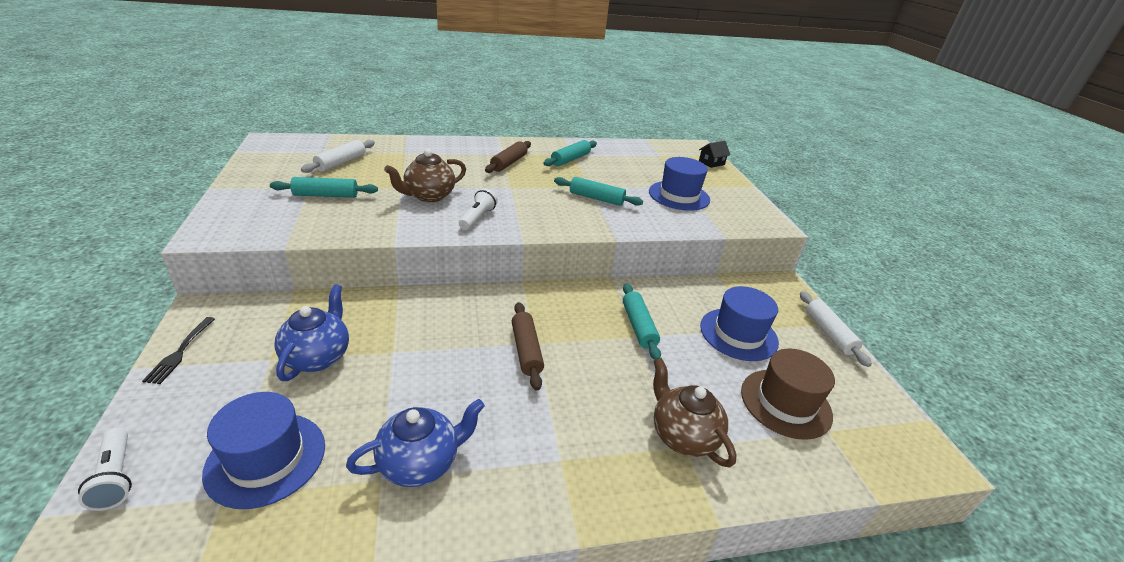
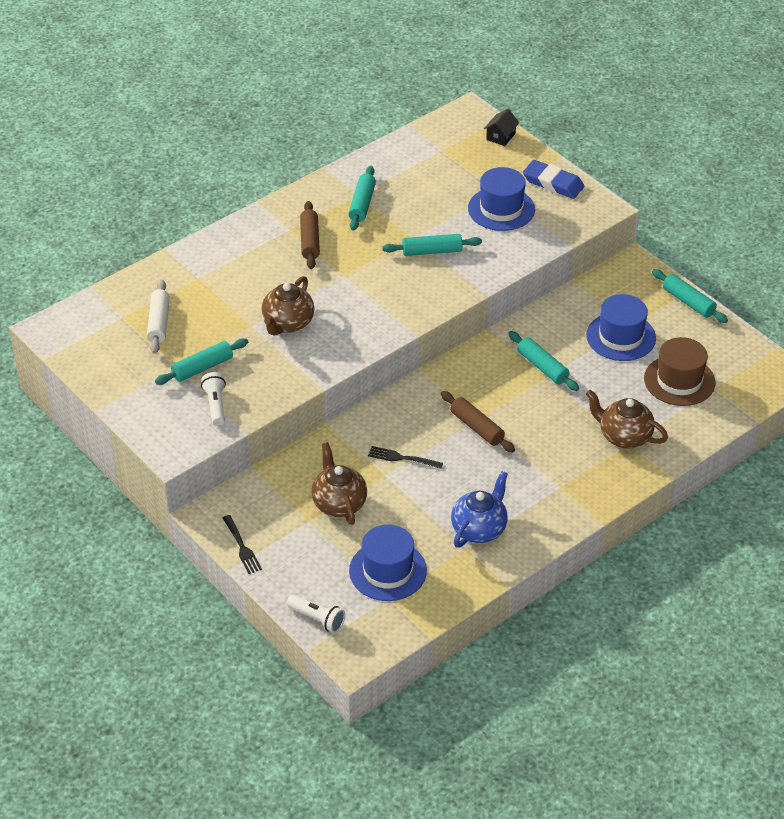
camera: 25 degrees left, 10 degrees up
(318, 357) = (339, 503): blue teapot -> brown teapot
(426, 344) = (403, 458): none -> black fork
(477, 217) = (355, 328): white flashlight -> white flashlight (215, 405)
(736, 196) = (553, 183): none -> blue eraser
(828, 333) = (688, 302): white rolling pin -> turquoise rolling pin

